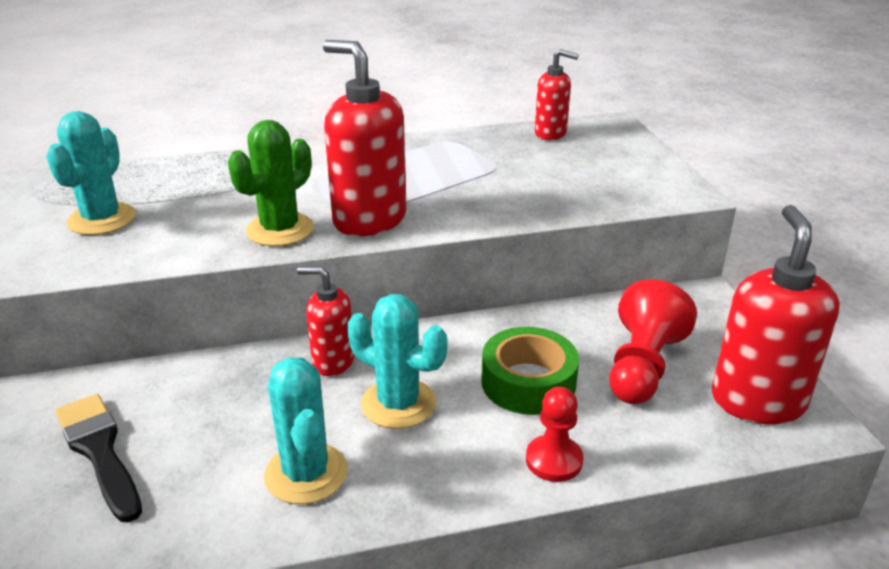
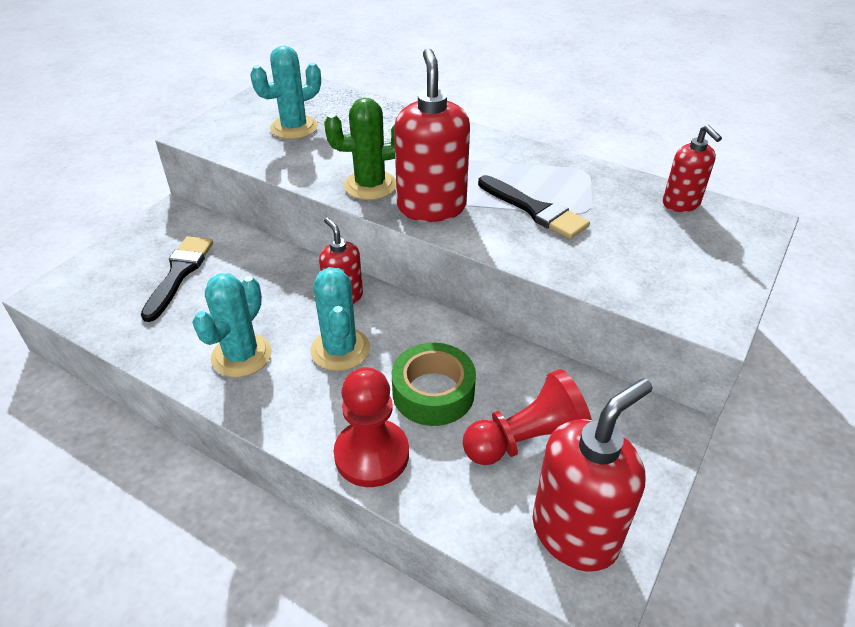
camera: 45 degrees right, 10 degrees up
(458, 183) = (535, 210): none -> black brush
(554, 460) = (371, 455): red pawn -> red pawn, size x1.56

